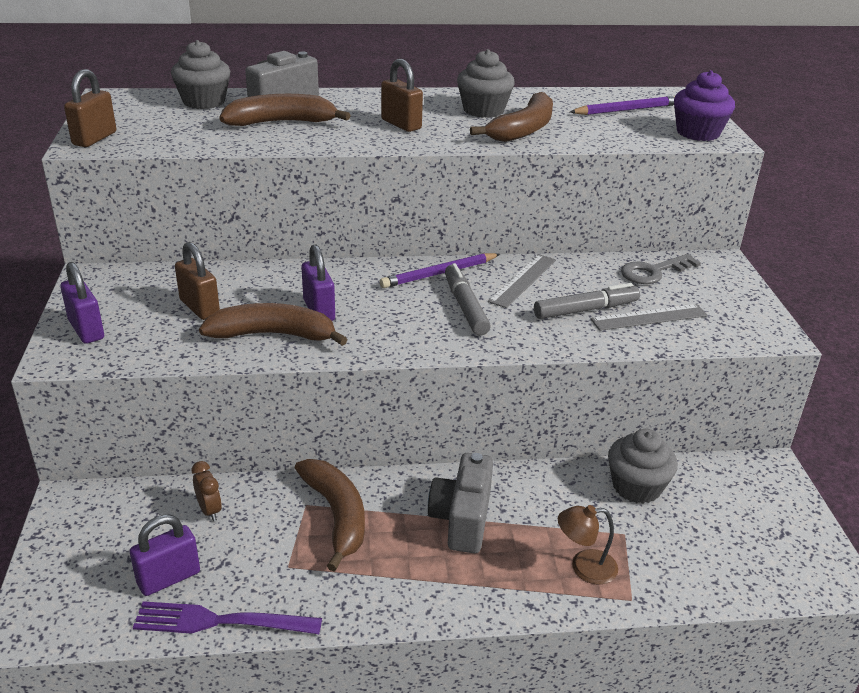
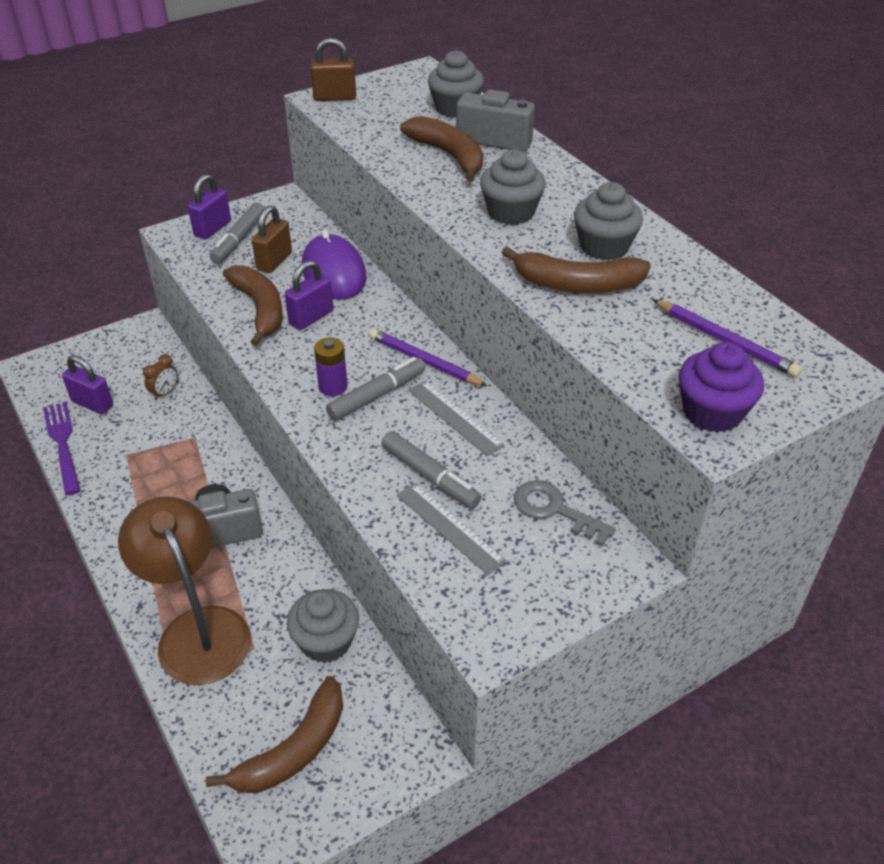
camera: 65 degrees right, 10 degrees up
(131, 319) = (238, 239): none -> grey marker
(260, 281) = (334, 272): none -> purple mouse
(336, 515) = (190, 458): brown banana -> brown banana (294, 750)
(401, 124) = (511, 212): brown padlock -> grey cupcake
(435, 325) = (333, 387): none -> purple battery
(522, 280) = (455, 417): grey ruler -> grey ruler turned 45 degrees clockwise
(584, 567) = (197, 629): brown lamp -> brown lamp, size x2.12

